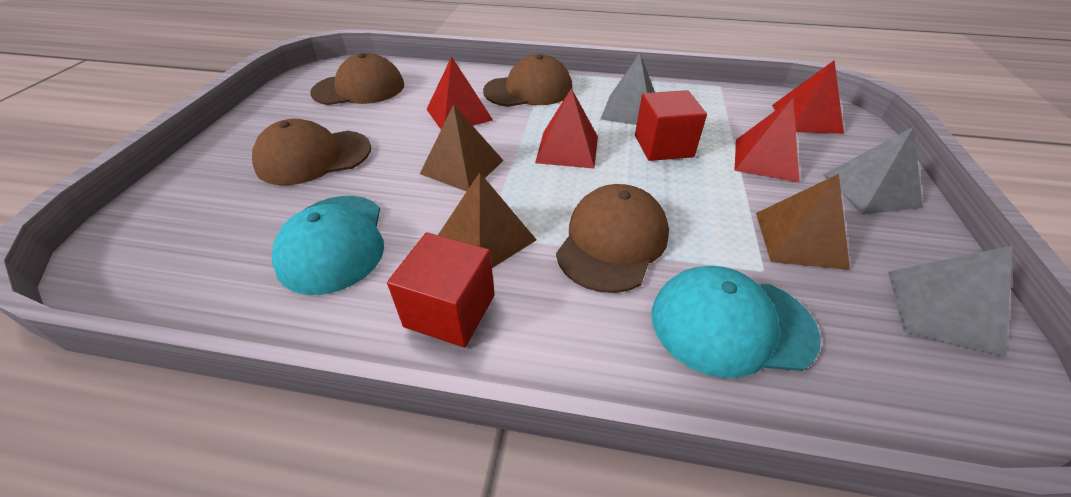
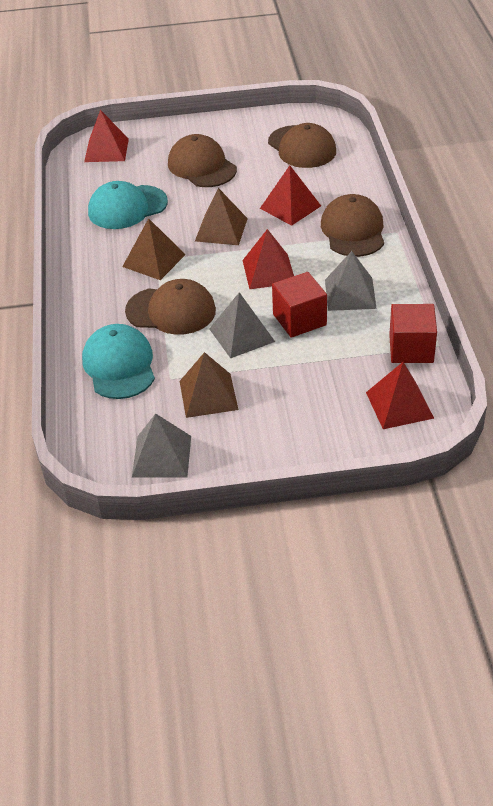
camera: 75 degrees right, 0 degrees up
(450, 310) = (94, 264): red cube -> red cube (411, 349)
(528, 90) = (353, 230): brown cap -> brown cap turned 150 degrees counterclockwise
(765, 159) = (308, 378): red pyramid -> red pyramid (106, 150)
(870, 190) = (290, 437): grey pyramid -> grey pyramid (242, 335)

